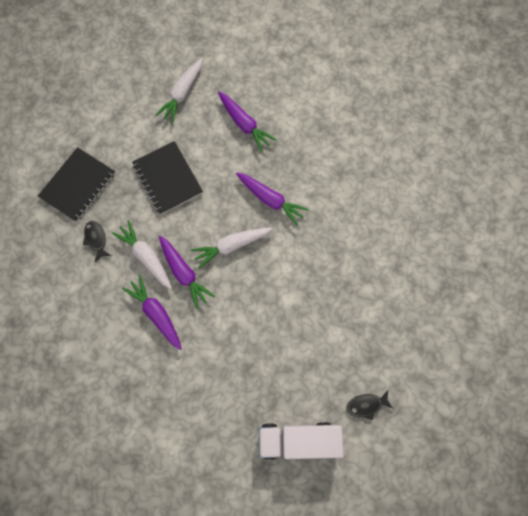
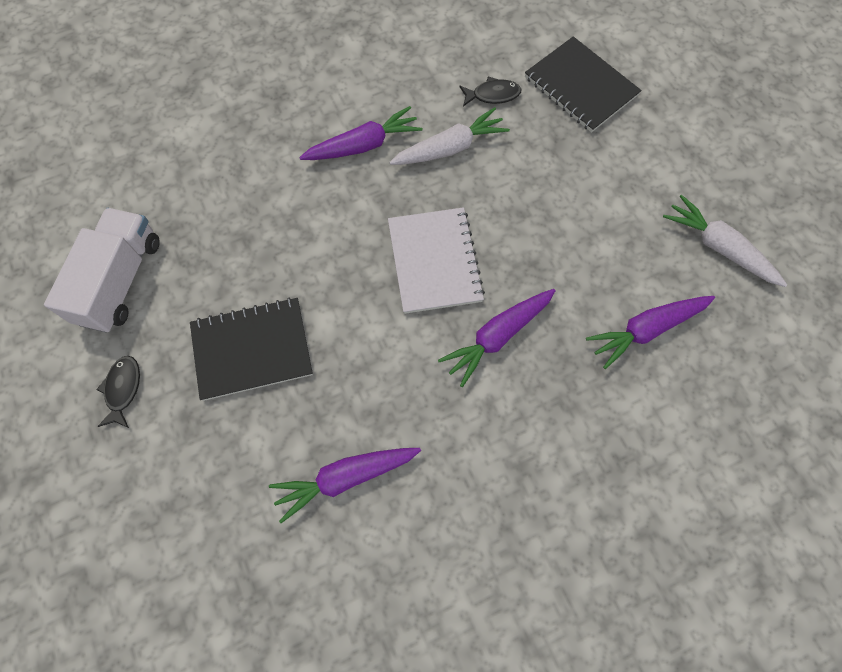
camera: 105 degrees right, 5 degrees down
(167, 178) = (568, 197): black notebook -> black notebook (252, 349)
(184, 273) = (411, 189): purple carrot -> purple carrot (346, 477)
(232, 245) = (434, 261): white carrot -> white notebook

